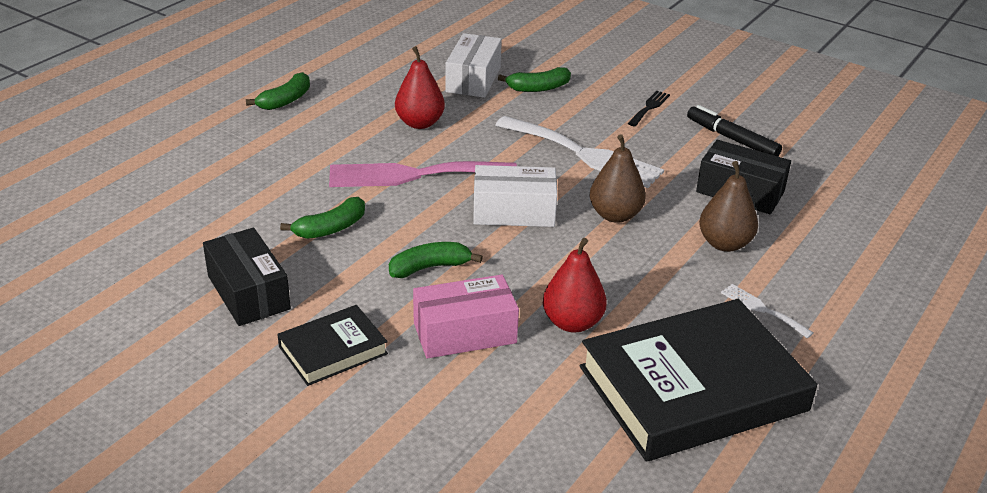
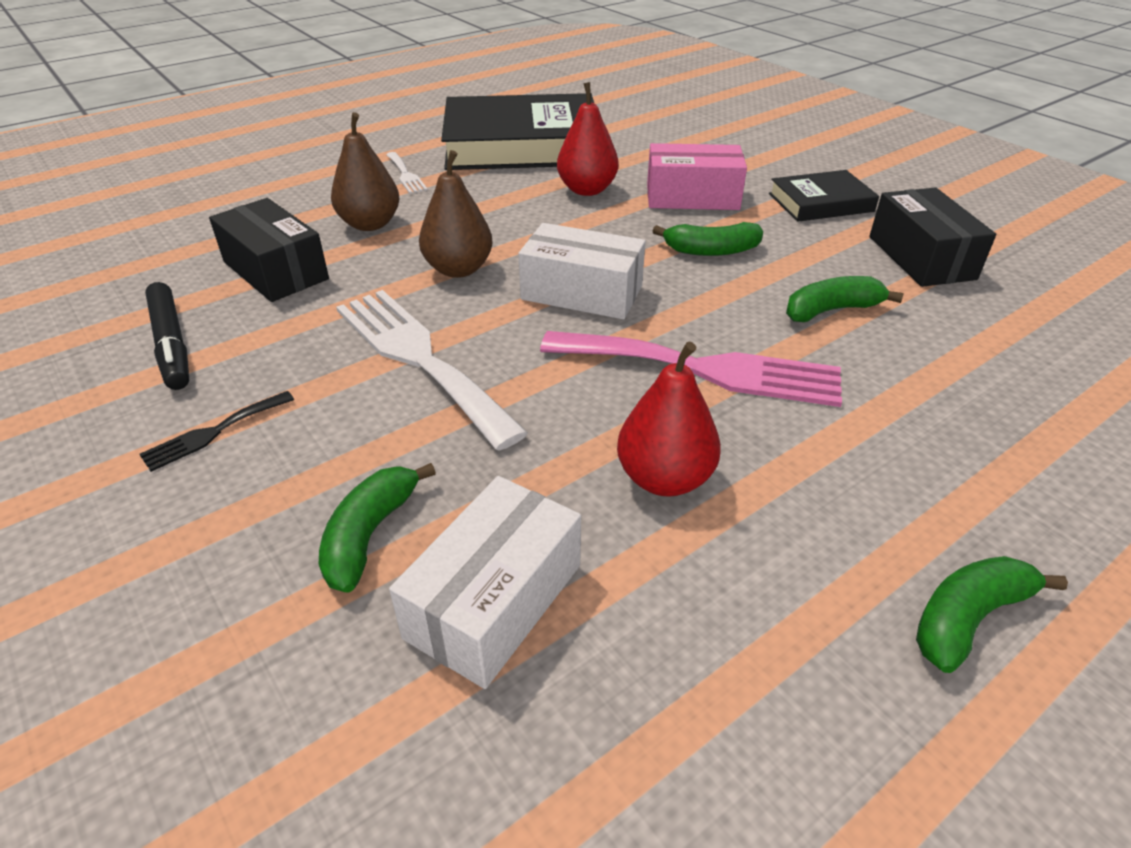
camera: 160 degrees left, 5 degrees up
(538, 88) = (370, 534): green banana -> green banana turned 75 degrees counterclockwise

